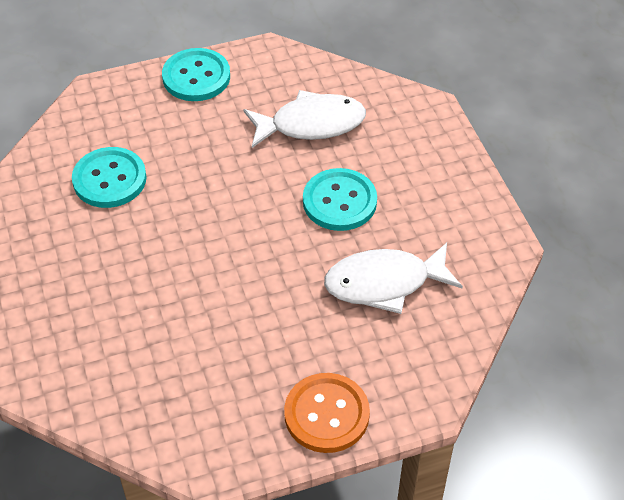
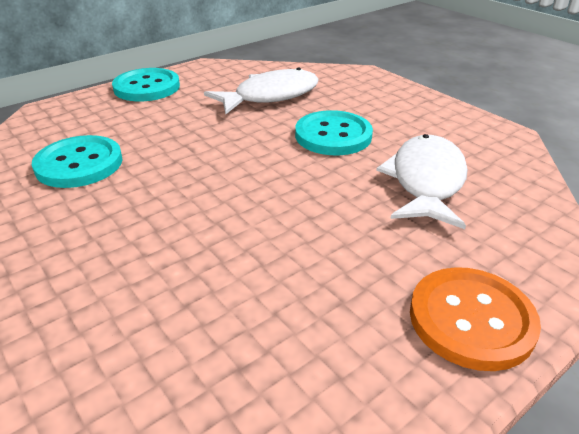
camera: 20 degrees left, 15 degrees down
(384, 283) = (426, 181): white fish -> white fish turned 135 degrees clockwise

